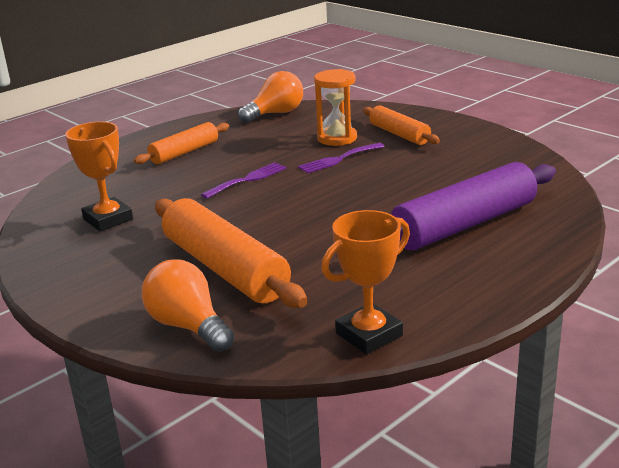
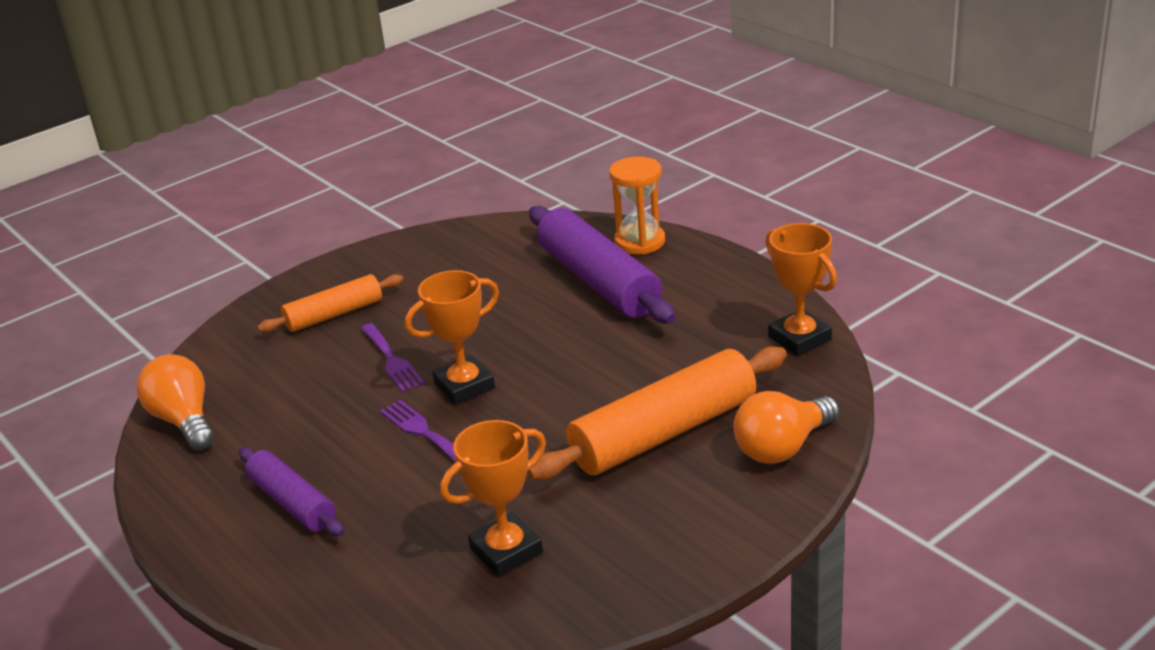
camera: 85 degrees left, 5 degrees up
(184, 152) = (292, 502): orange rolling pin -> purple rolling pin
(303, 186) = (464, 386): none -> orange trophy
(337, 138) = (319, 362): orange hourglass -> orange hourglass (640, 242)

